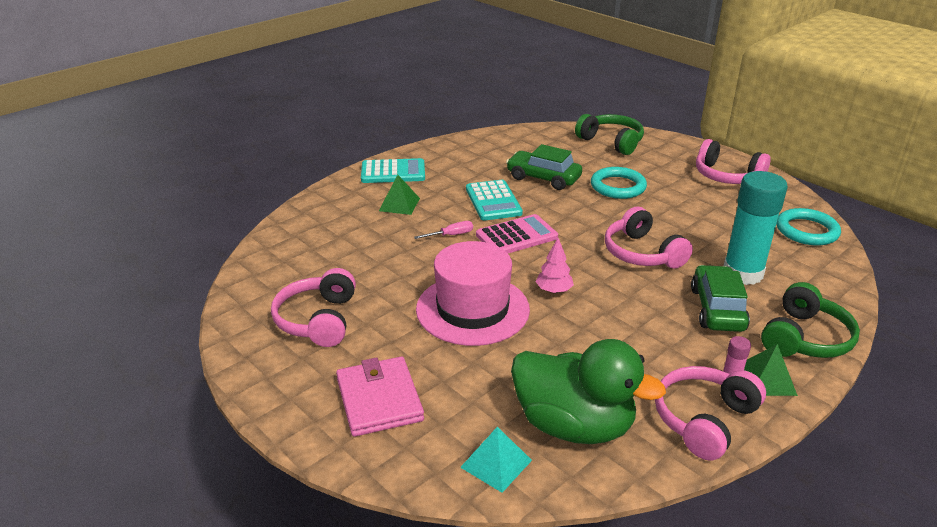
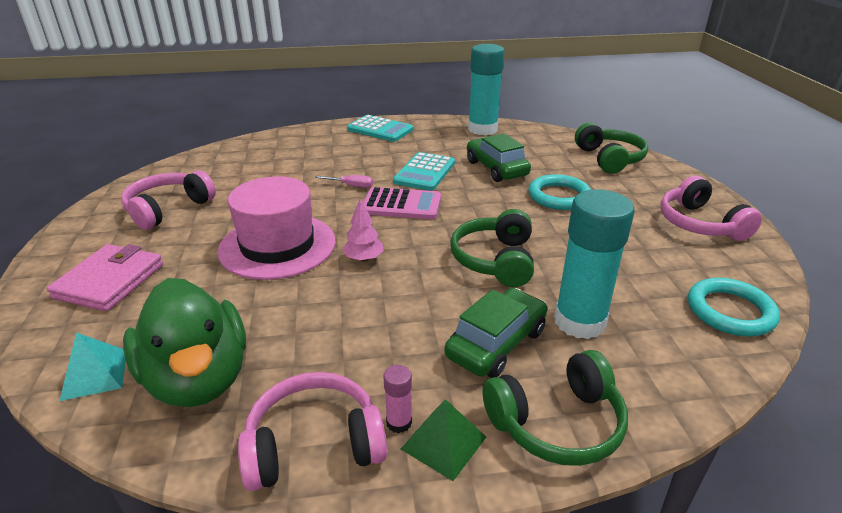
camera: 35 degrees right, 0 degrees up
(399, 204) = (348, 152): green pyramid -> none
(482, 144) = (482, 129): none -> turquoise glue stick
(642, 253) = (495, 260): pink headphones -> green headphones

